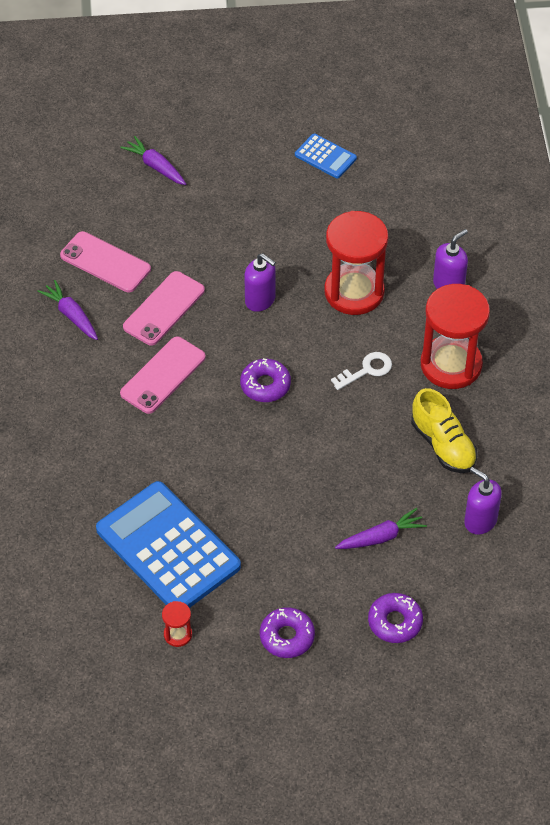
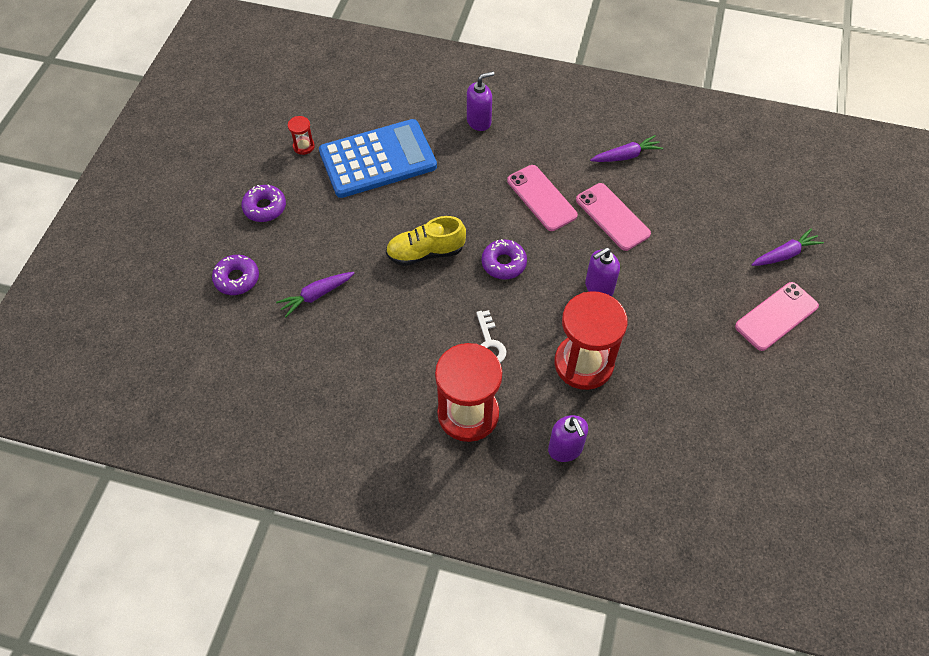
camera: 110 degrees right, 5 degrees up
(105, 262) = (677, 191): pink phone -> pink phone (776, 316)
(325, 157) = (768, 397): blue calculator -> none
(380, 537) = (316, 295): purple carrot -> purple carrot turned 60 degrees clockwise
(443, 445) = (383, 374): yellow shoe -> yellow shoe (425, 253)
(480, 520) = (294, 373): purple soap dispenser -> purple soap dispenser (479, 121)

